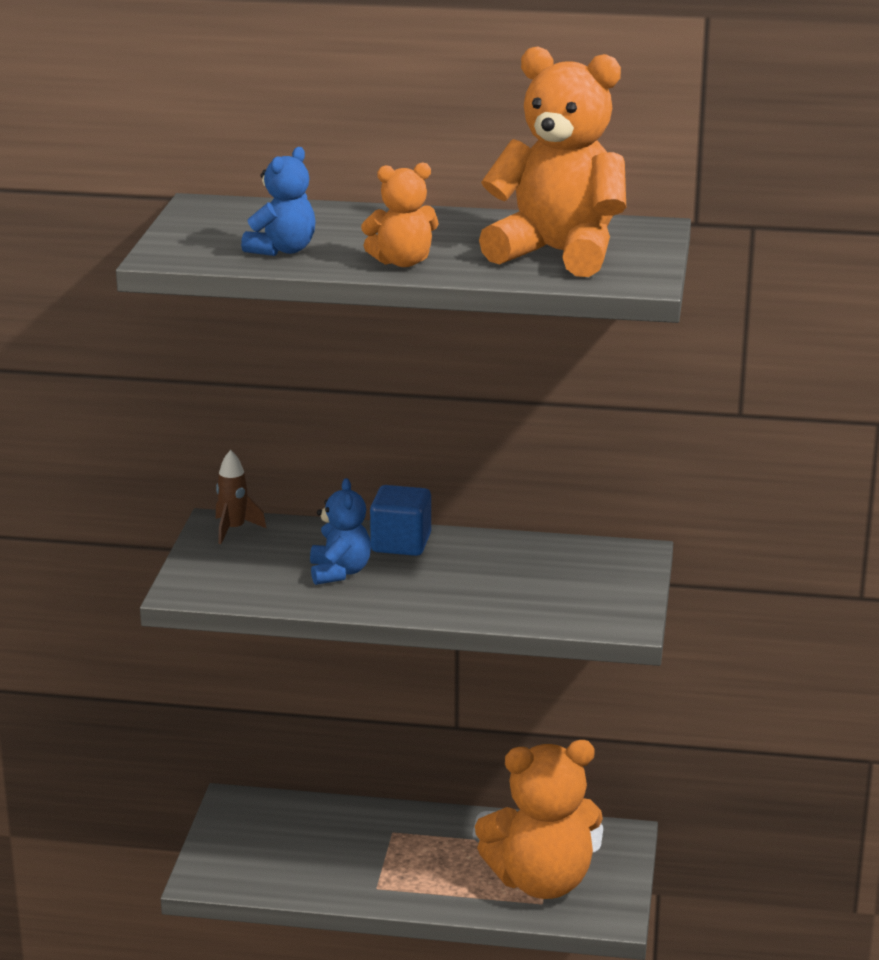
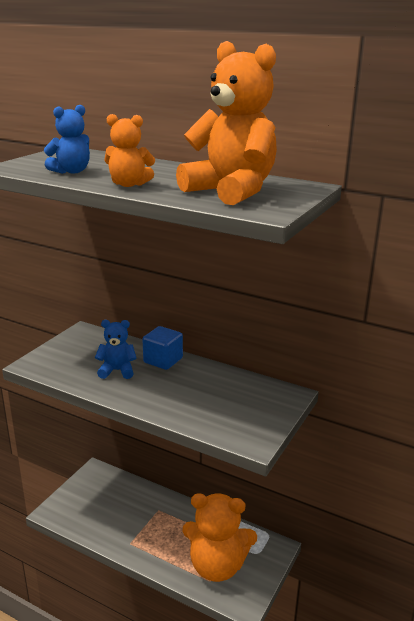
camera: 20 degrees right, 0 degrees up
(234, 530) = (87, 335): brown rocket -> none
(339, 572) = (117, 371): blue teddy bear -> blue teddy bear turned 105 degrees counterclockwise

